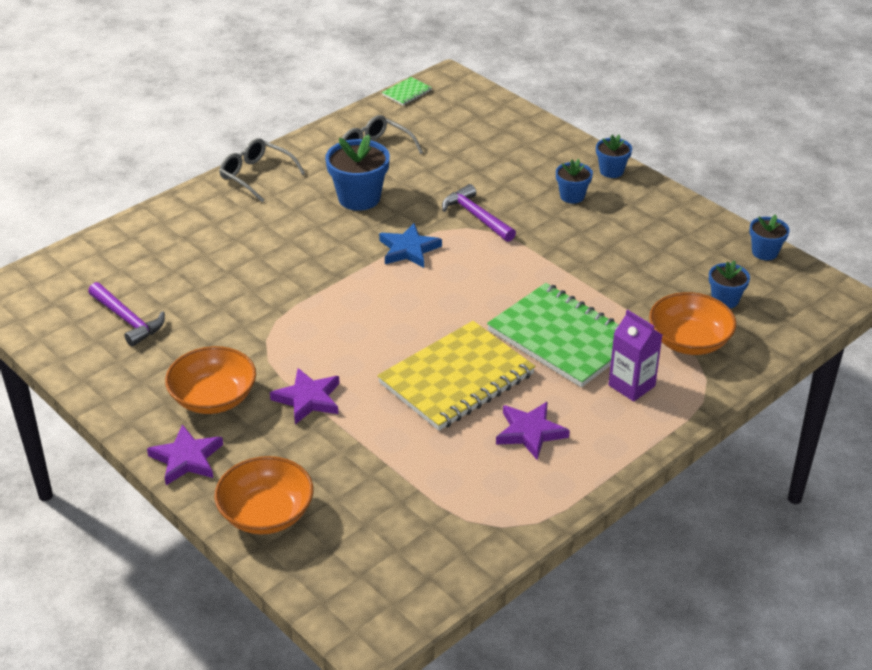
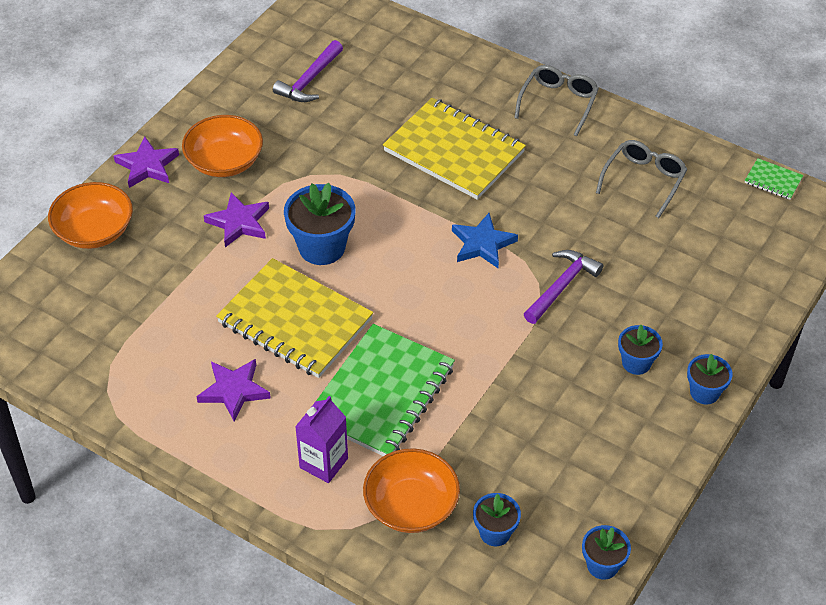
camera: 75 degrees right, 10 degrees up
(284, 245) = (454, 151): none -> yellow notebook
(359, 198) = (554, 187): blue flower pot -> blue flower pot (322, 247)

